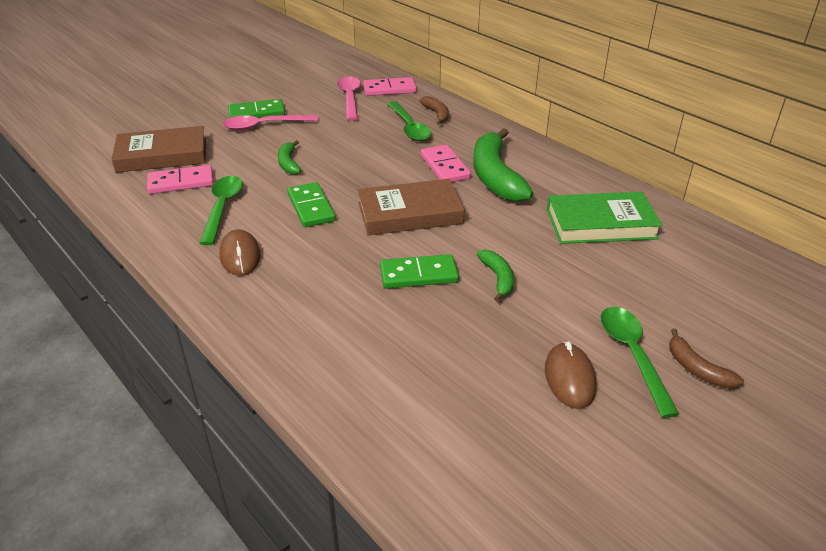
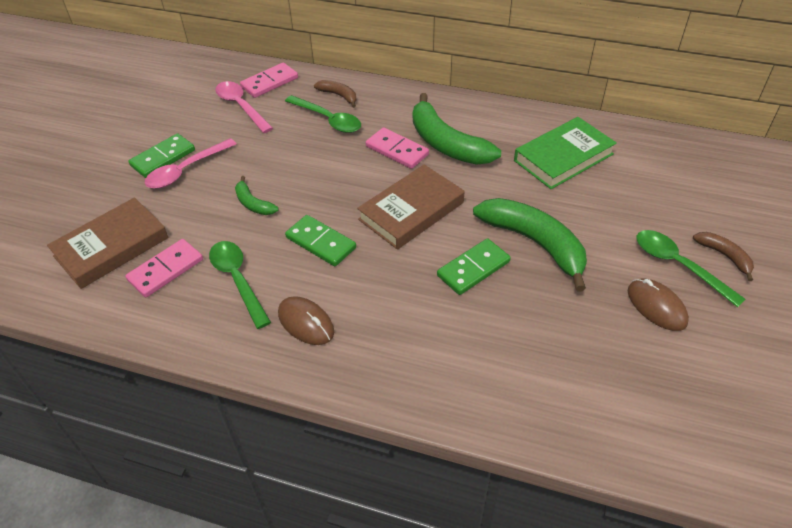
camera: 30 degrees left, 10 degrees up
(498, 278) = (535, 243): green banana -> green banana, size x2.05
(697, 369) = (724, 256): brown banana -> brown banana turned 150 degrees counterclockwise

